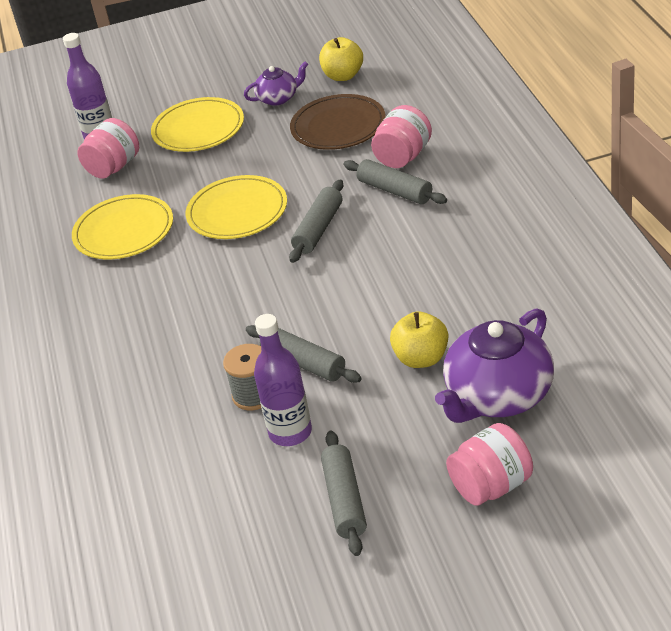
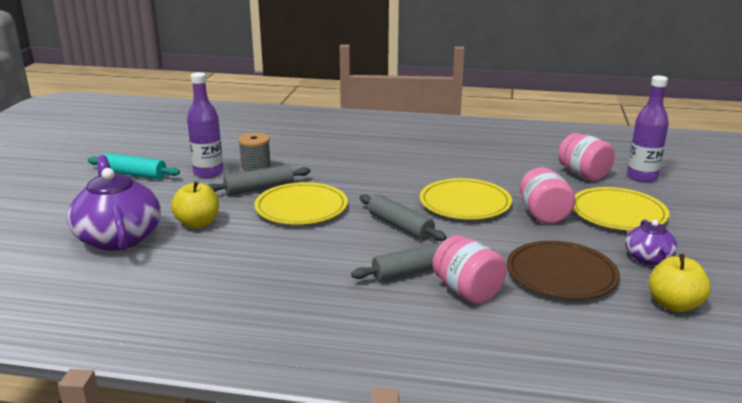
camera: 110 degrees right, 15 degrees down
(124, 231) = (487, 165): yellow plate -> yellow plate (301, 208)
(345, 500) = (134, 174): grey rolling pin -> turquoise rolling pin
(491, 486) = (61, 213): pink jar -> pink jar (543, 215)

